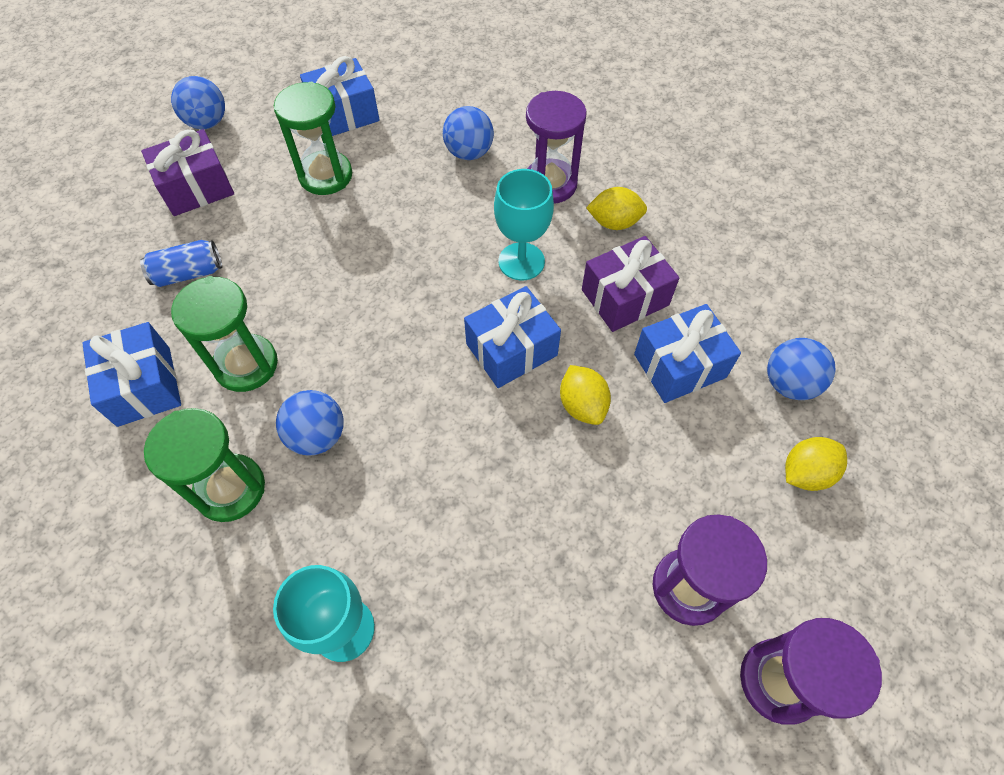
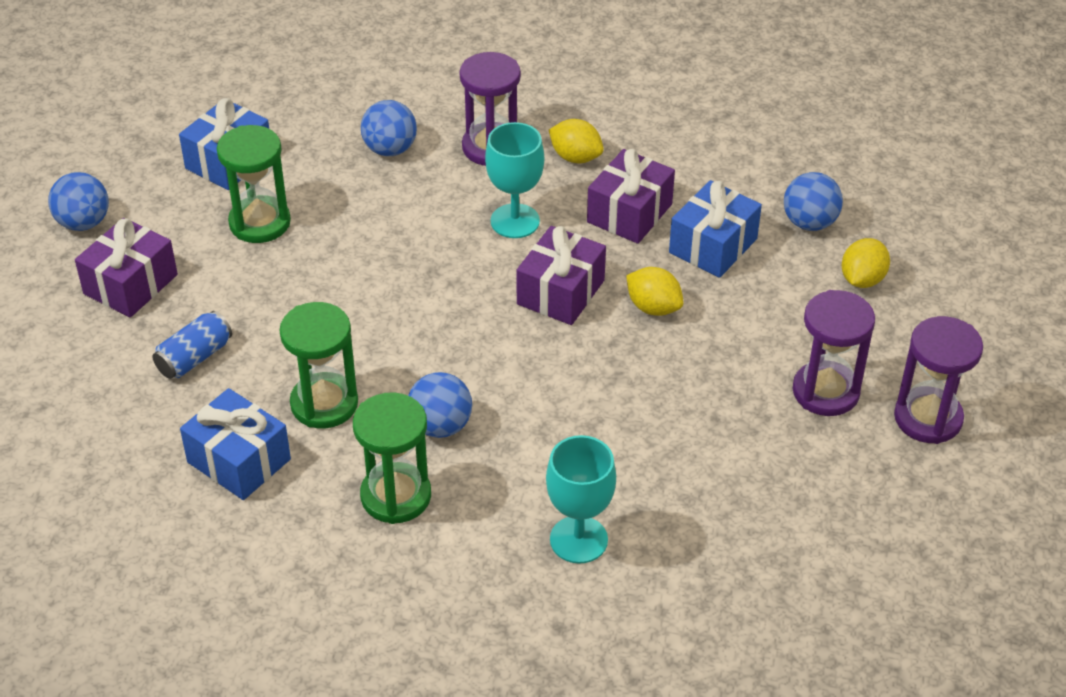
camera: 30 degrees left, 15 degrees down
(511, 349) = (560, 292): blue gift -> purple gift
(614, 222) = (575, 157): yellow lemon -> yellow lemon turned 60 degrees clockwise

